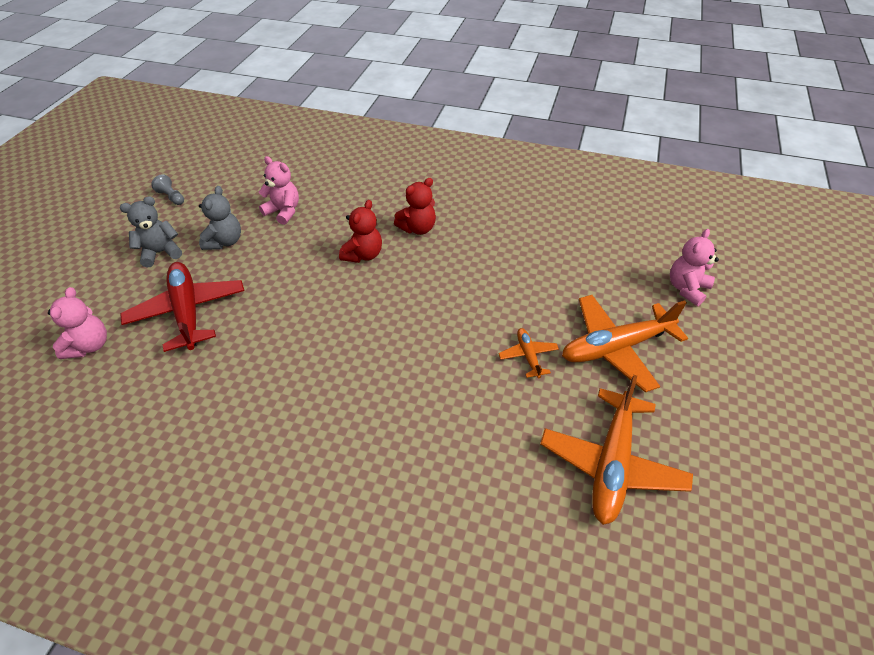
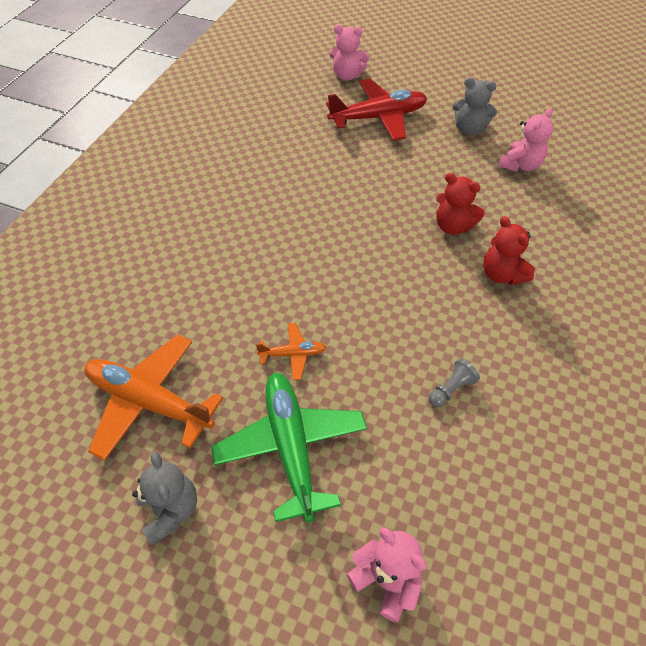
camera: 95 degrees right, 5 degrees up
(161, 253) = (452, 95): grey teddy bear -> grey teddy bear (170, 510)
(172, 197) = (533, 91): grey pawn -> grey pawn (451, 389)
(615, 347) = (291, 446): orange plane -> green plane

